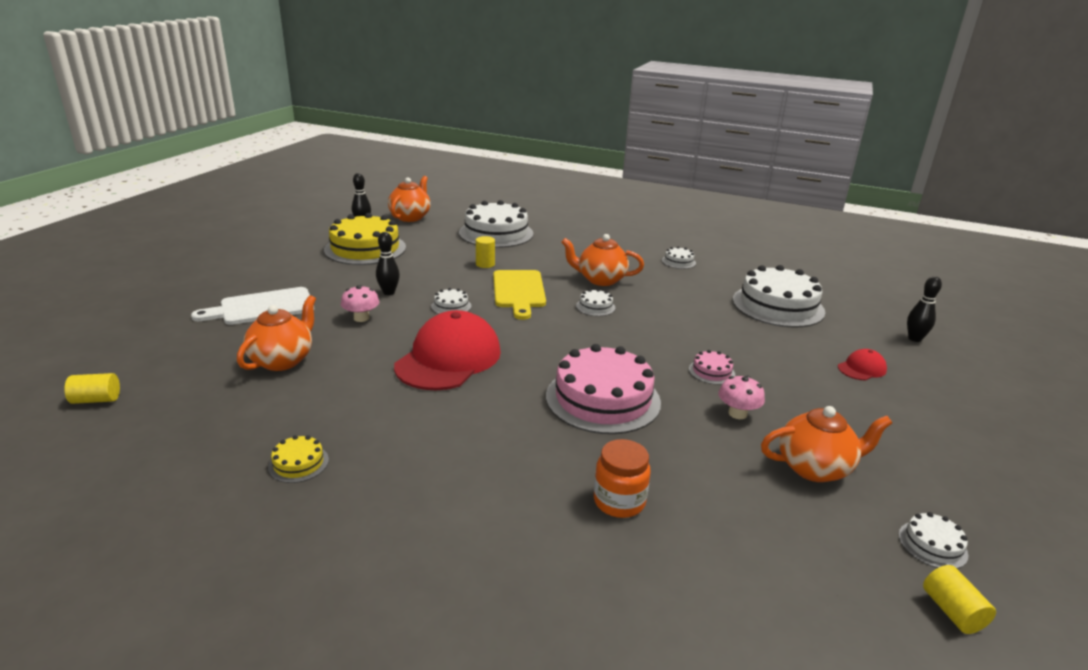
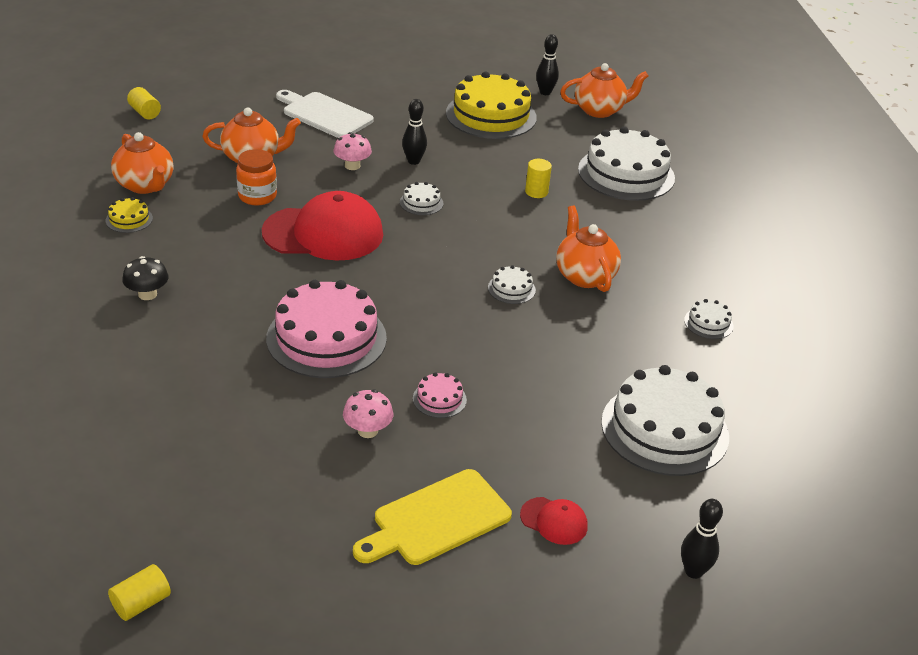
camera: 60 degrees right, 10 degrees up
(453, 485) = (147, 294): none -> black mushroom
(518, 291) = (495, 231): yellow cutting board -> yellow cutting board (436, 519)
(619, 501) = (177, 383): orange jar -> orange jar (257, 196)
(815, 468) = (306, 498): orange teapot -> orange teapot (145, 185)
(932, 545) = (230, 590): white cake -> none

